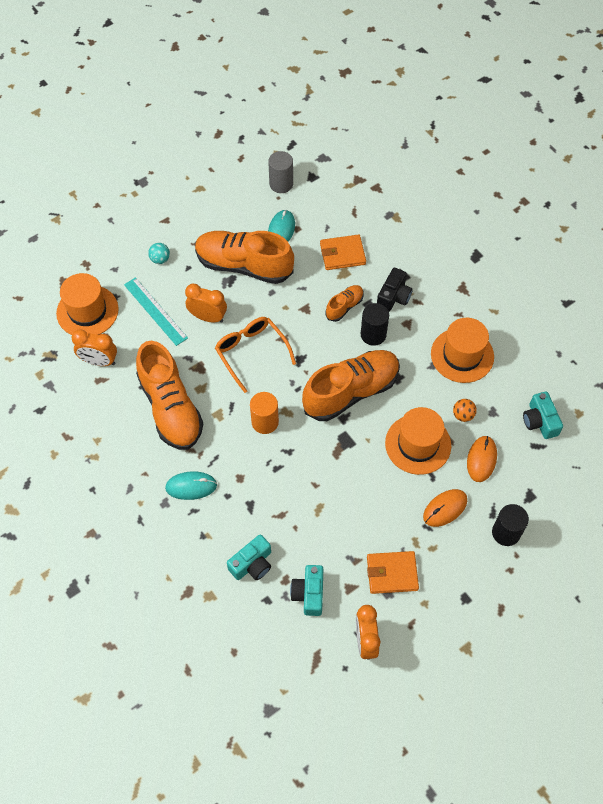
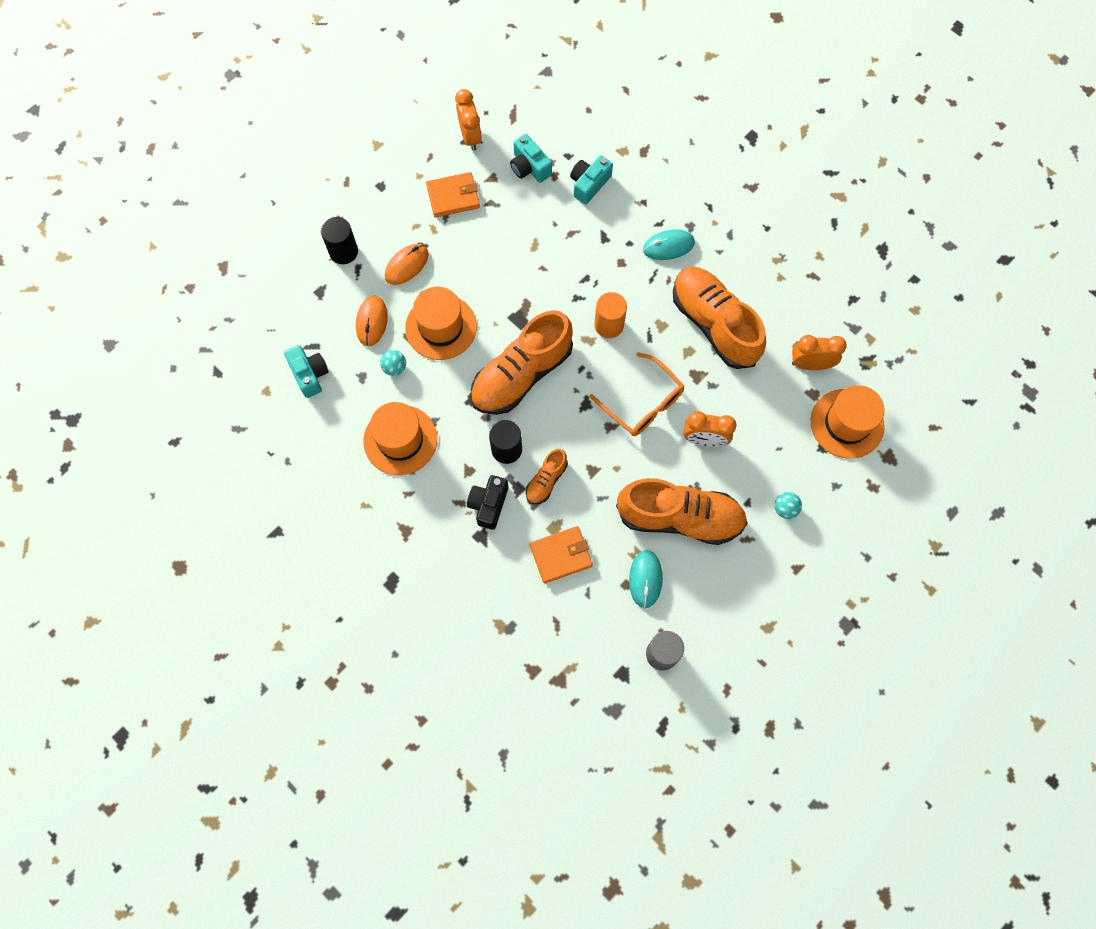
camera: 170 degrees right, 10 degrees up
(155, 311) = (768, 437): turquoise ruler -> none
(309, 593) = (529, 167): turquoise camera -> turquoise camera turned 150 degrees clockwise
(463, 415) = (394, 367): orange ball -> turquoise ball

